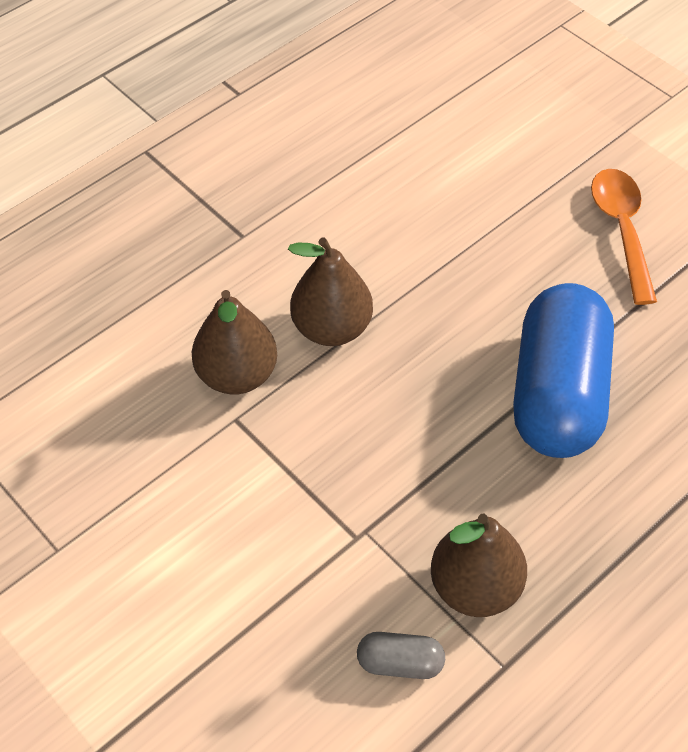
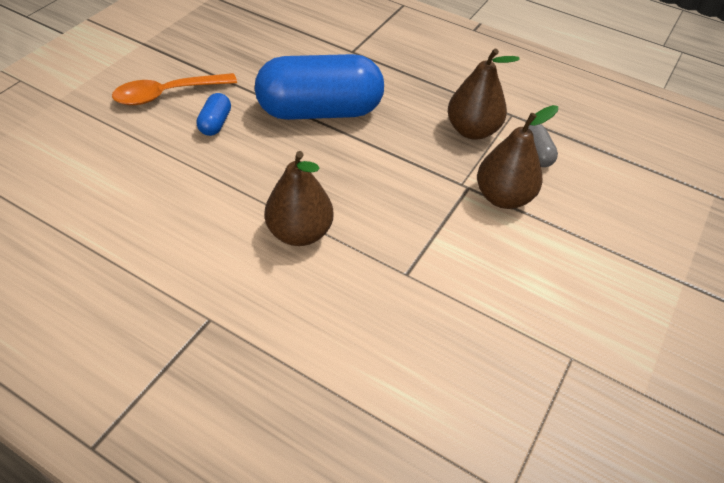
camera: 110 degrees left, 5 degrees down
(237, 375) = (365, 282): brown pear -> brown pear (503, 197)
(551, 273) = (215, 123): none -> blue capsule

